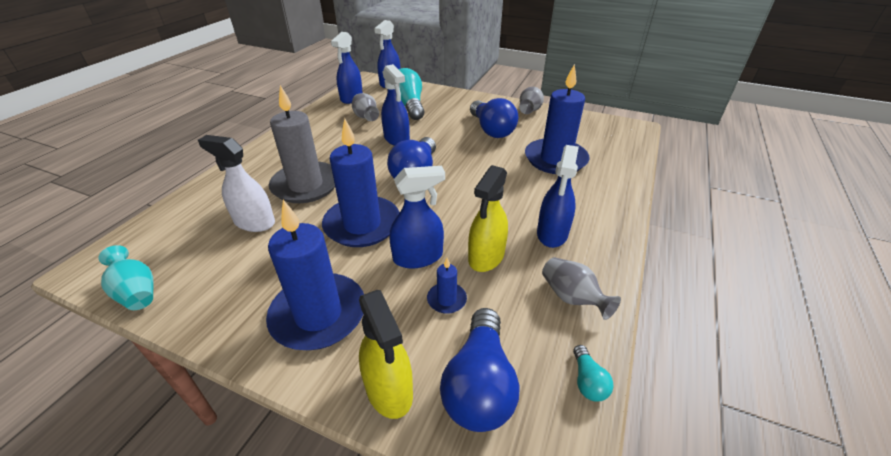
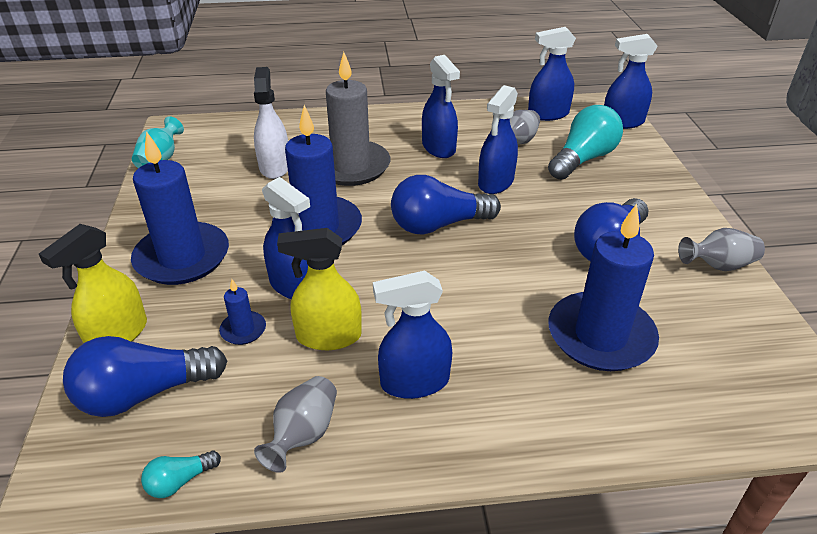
camera: 60 degrees right, 0 degrees up
(334, 144) = (438, 148): none -> blue spray bottle

